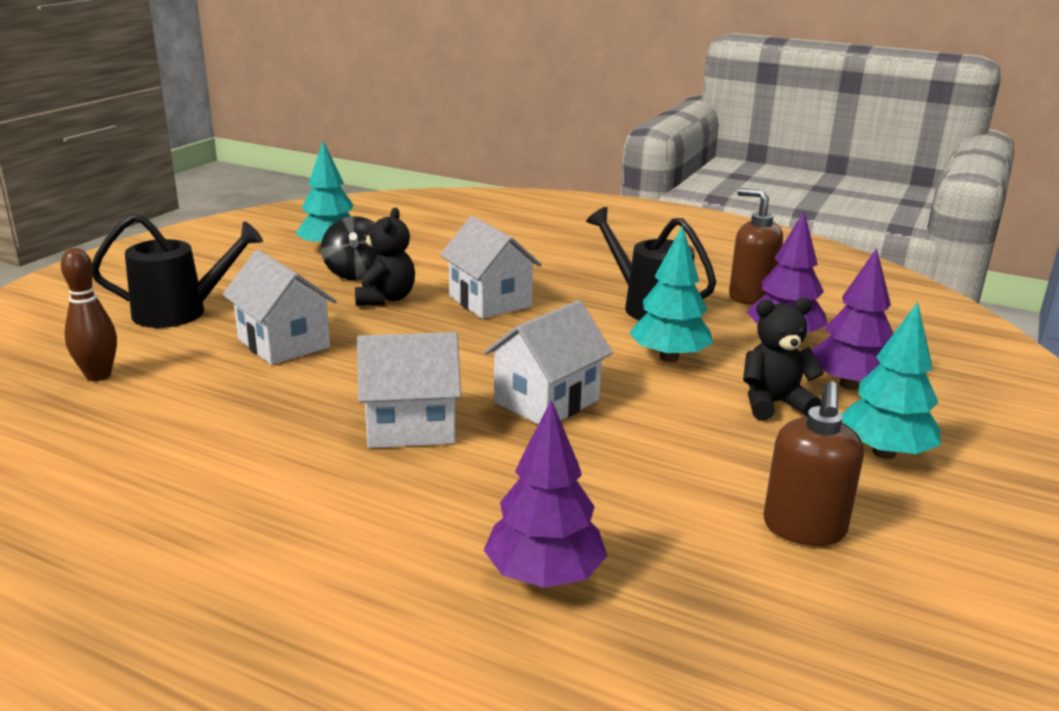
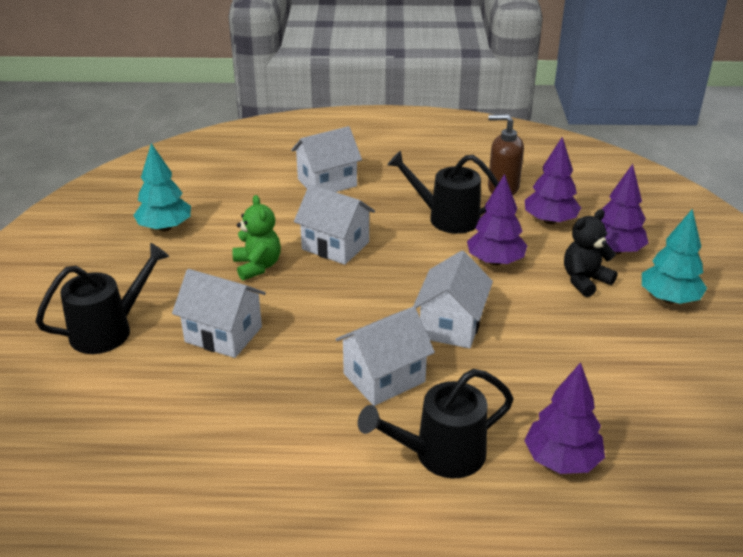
camera: 25 degrees left, 10 degrees up
(98, 376) = (111, 413): brown bowling pin -> none
(356, 273) = (210, 247): black spinning top -> none
(385, 299) = (257, 266): black teddy bear -> green teddy bear
(391, 518) = (440, 455): none -> black watering can
(541, 250) = (327, 182): none -> white house
(669, 357) = (495, 261): turquoise tree -> purple tree
(804, 528) = (668, 371): brown soap dispenser -> none

